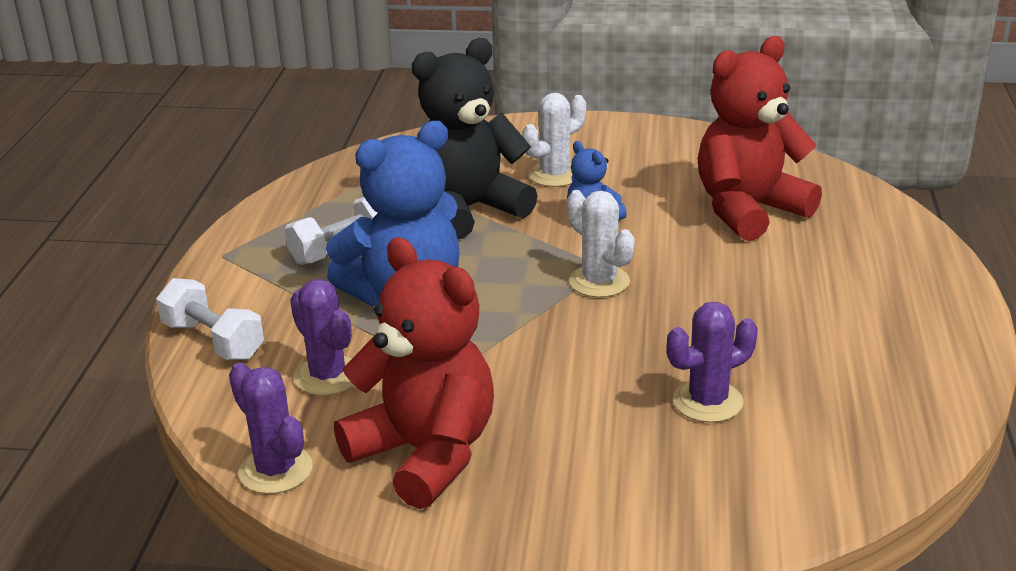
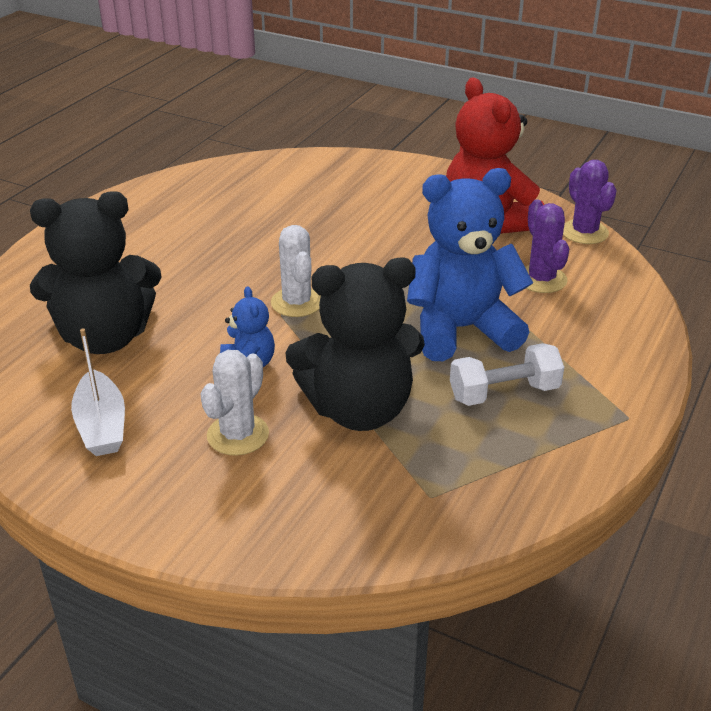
camera: 160 degrees left, 5 degrees up
(213, 340) = (631, 327): white dumbbell -> none
(554, 175) = (238, 435): white cactus -> white cactus turned 45 degrees counterclockwise
(666, 158) = (101, 425): none -> white boat
(707, 401) = (299, 211): purple cactus -> none
(748, 210) = (105, 338): red teddy bear -> black teddy bear

